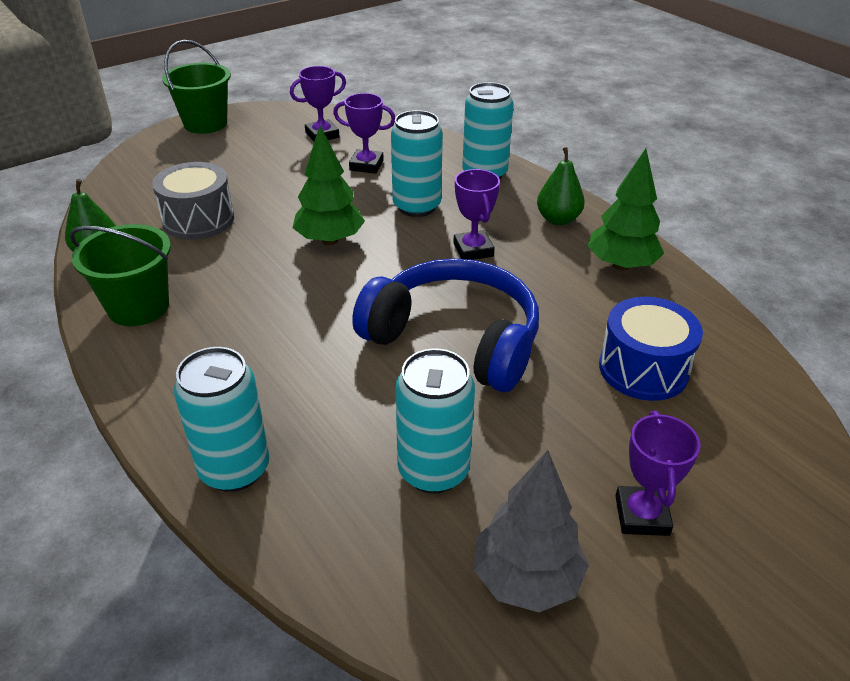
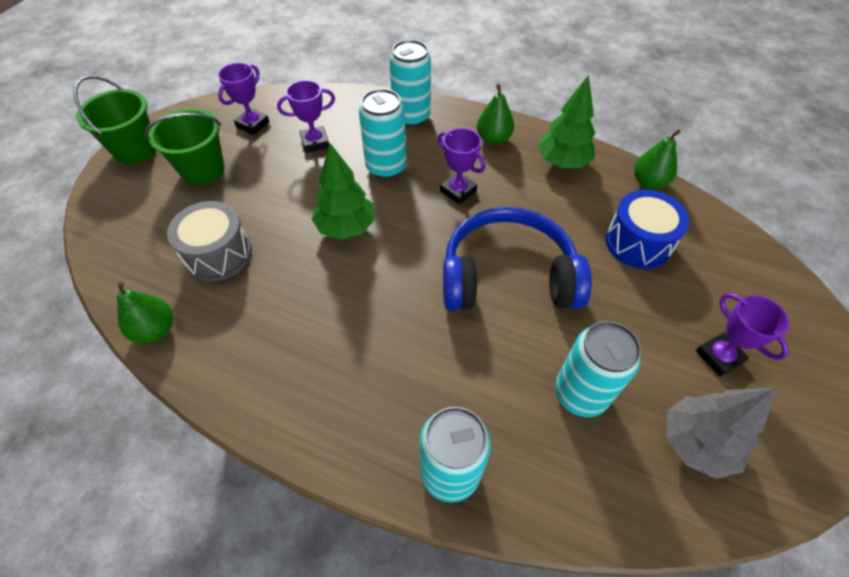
camera: 30 degrees left, 15 degrees up
(138, 307) = (243, 366): green bucket -> green bucket (203, 170)
(716, 319) = (648, 182): none -> green pear

